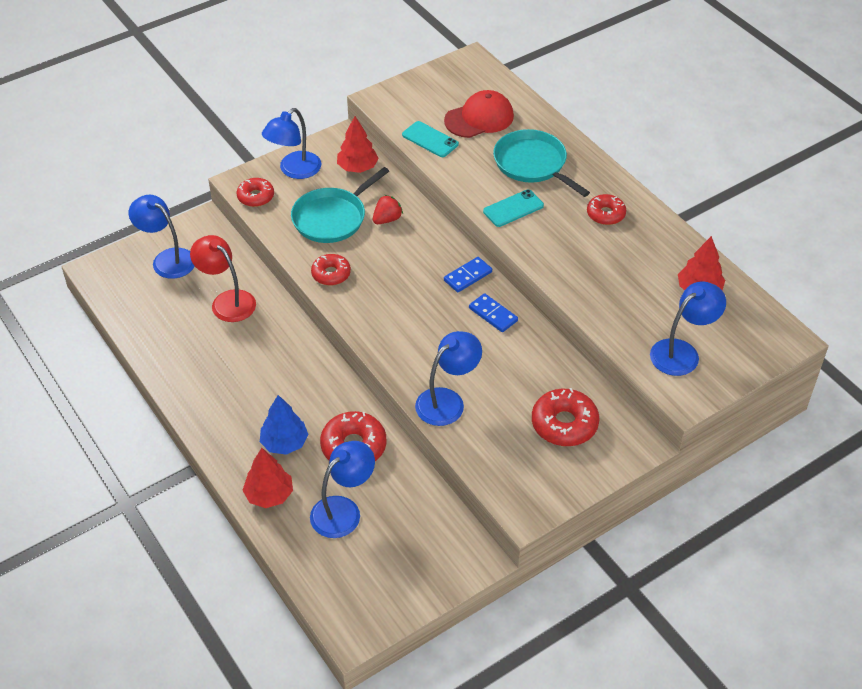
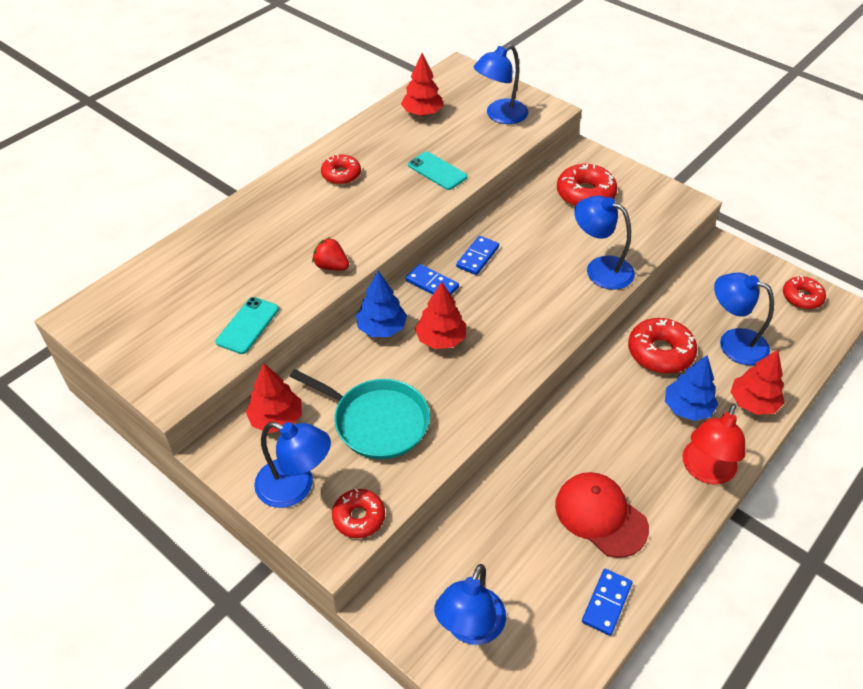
camera: 105 degrees left, 0 degrees up
(146, 333) = (607, 603): none -> blue domino
(227, 301) = (517, 527): red lamp -> red lamp (705, 471)
(331, 274) = (471, 398): red donut -> red donut (802, 297)
(387, 219) = (364, 368): red strawberry -> red strawberry (331, 266)
(400, 269) = (441, 339): none -> red tree
(426, 236) = (382, 328): none -> blue tree
(479, 118) = (199, 289): red cap -> red cap (600, 516)
(513, 208) = (352, 237): turquoise phone -> turquoise phone (437, 171)
(533, 164) = (275, 234): turquoise pan -> none
(682, 352) = (500, 116): blue lamp -> blue lamp turned 75 degrees counterclockwise

